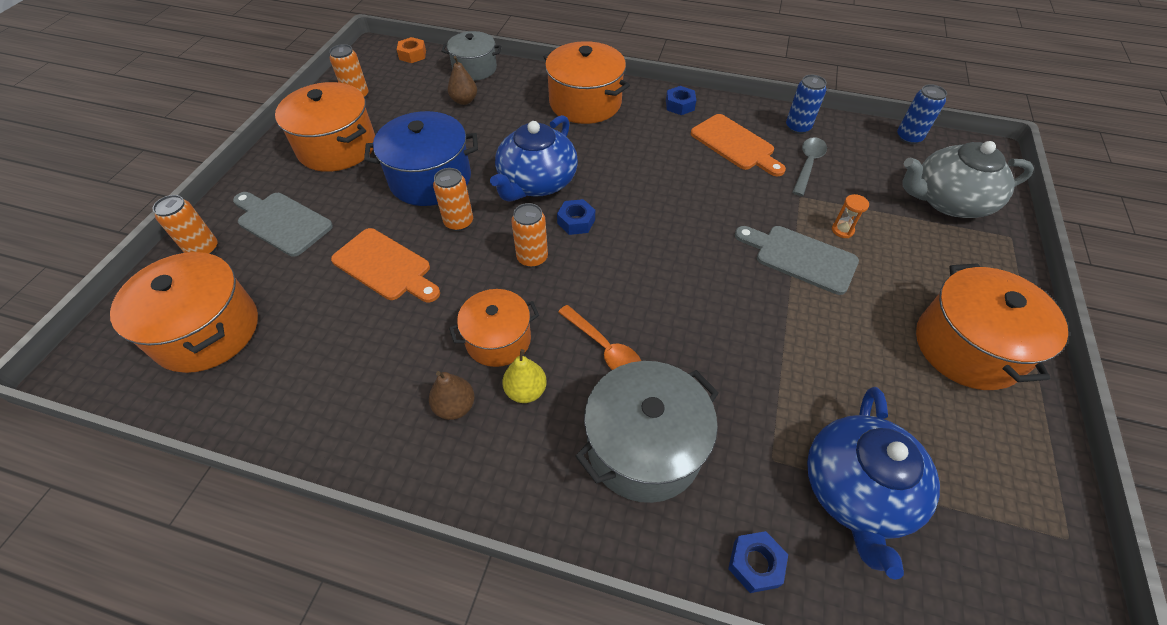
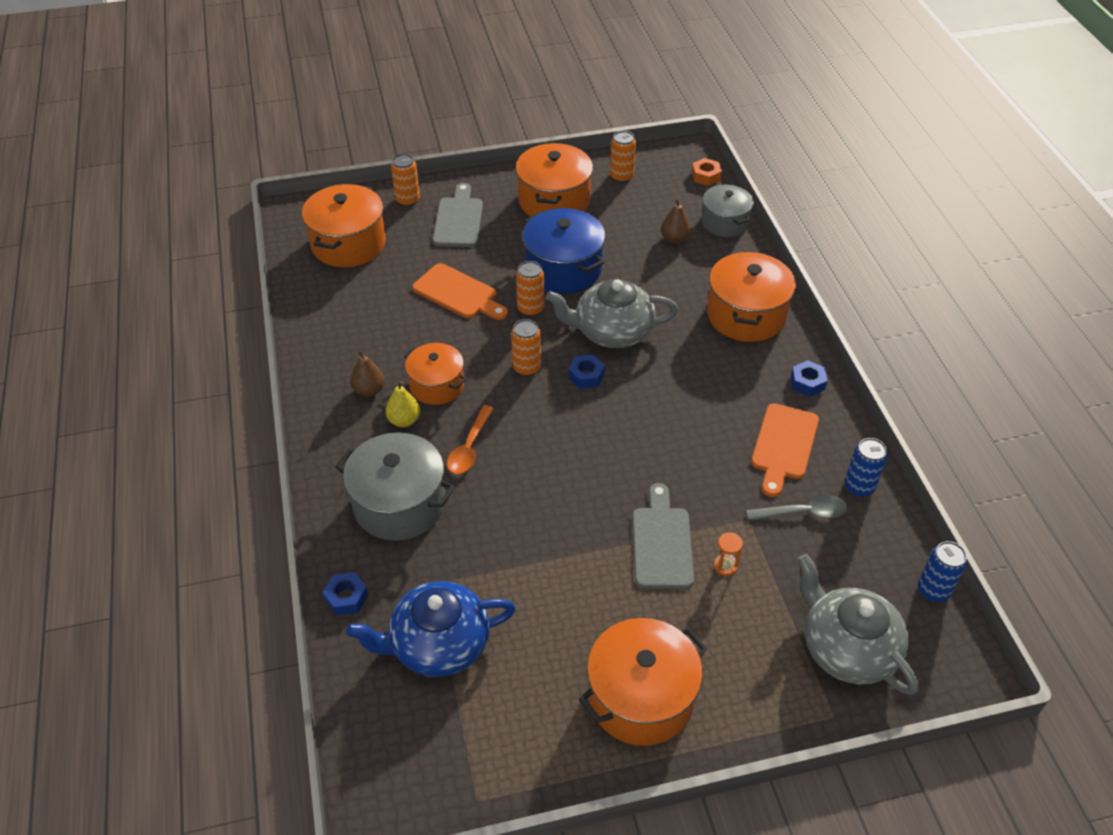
camera: 60 degrees right, 5 degrees down
(385, 267) = (458, 293): orange cutting board -> orange cutting board turned 60 degrees counterclockwise
(536, 182) = (612, 331): blue teapot -> grey teapot

